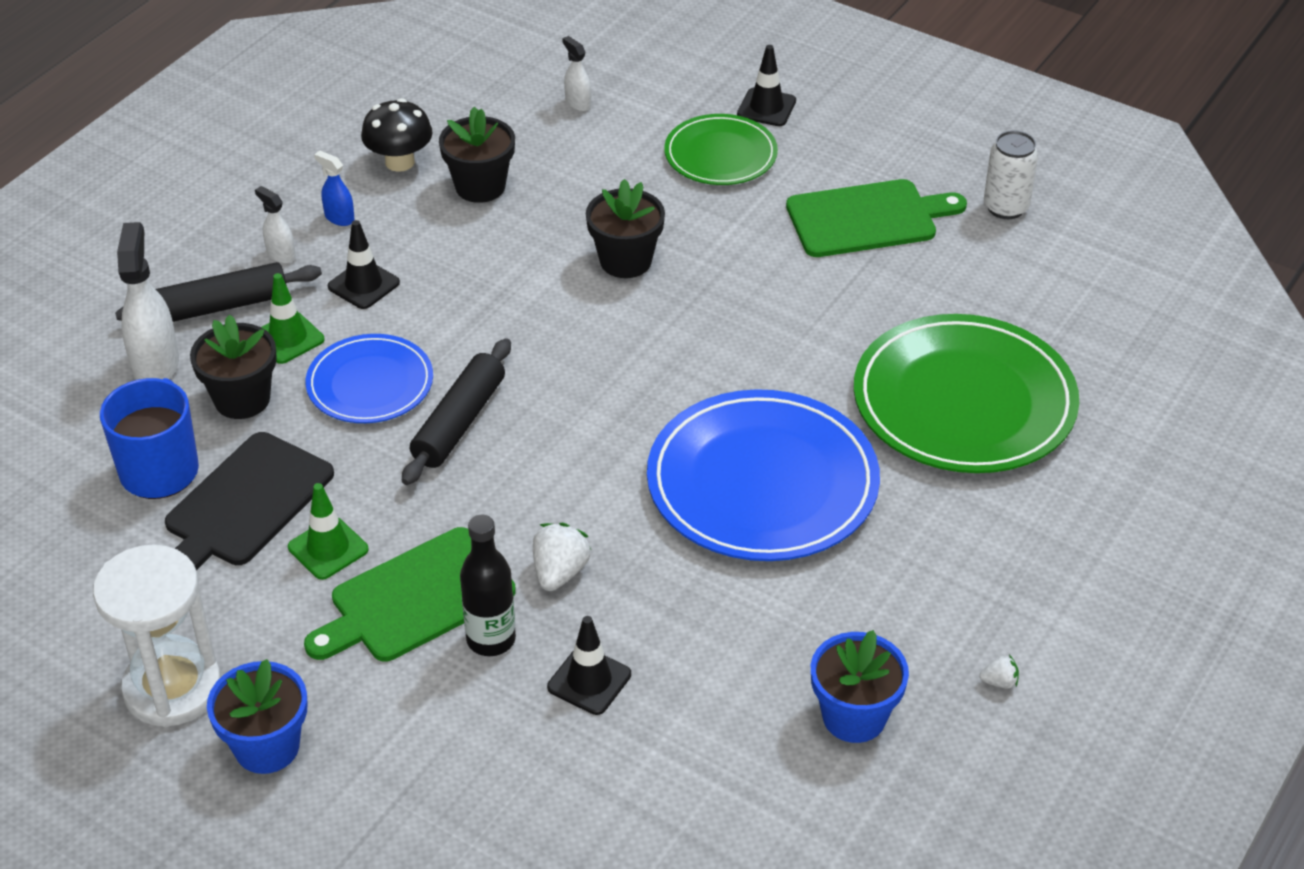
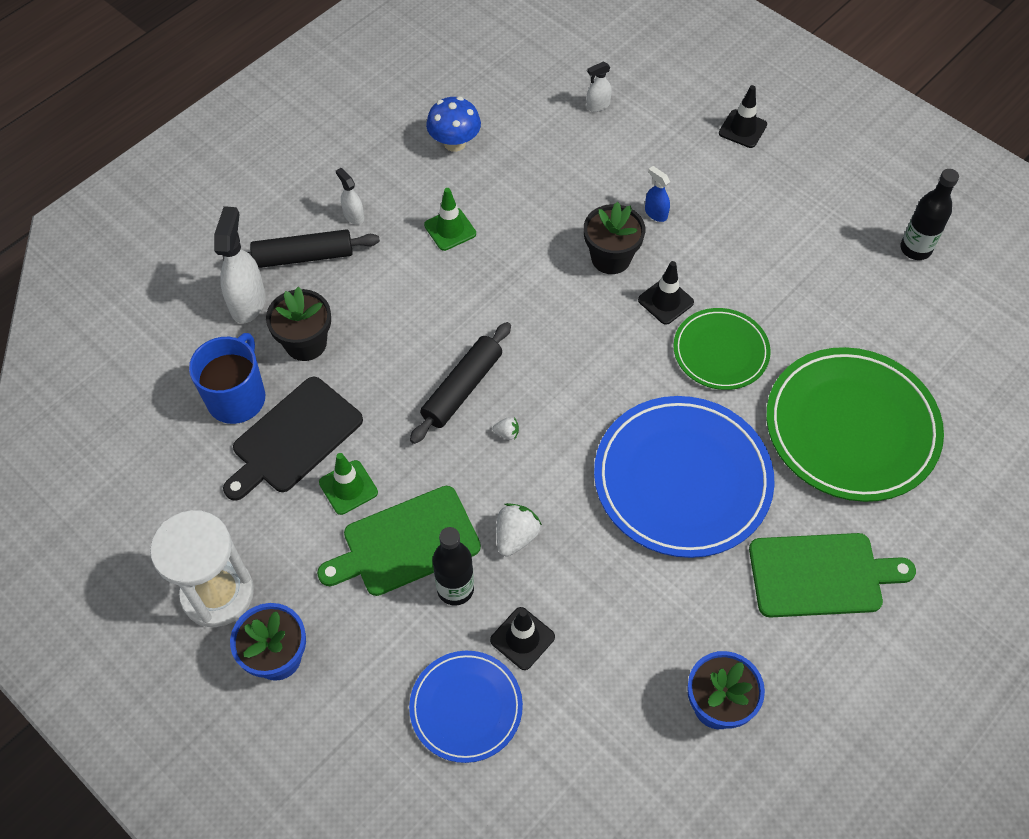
camera: 10 degrees right, 15 degrees up
(288, 338) = (347, 293): green traffic cone -> green traffic cone (450, 229)
(339, 218) = (402, 188): blue spray bottle -> blue spray bottle (655, 213)
(363, 285) = (410, 252): black traffic cone -> black traffic cone (665, 301)
(370, 384) = (401, 343): blue plate -> blue plate (466, 707)
(399, 162) = (454, 143): black mushroom -> blue mushroom
(480, 186) = (511, 174): black flower pot -> none
(578, 103) = (597, 105): white spray bottle -> white spray bottle turned 90 degrees counterclockwise
(720, 155) = (699, 169): green plate -> green plate (720, 351)
(868, 219) = (804, 244): green cutting board -> green cutting board (821, 575)
(999, 682) = (835, 692): white strawberry -> white strawberry (507, 433)
(1005, 207) = (915, 249): white can -> black bottle

